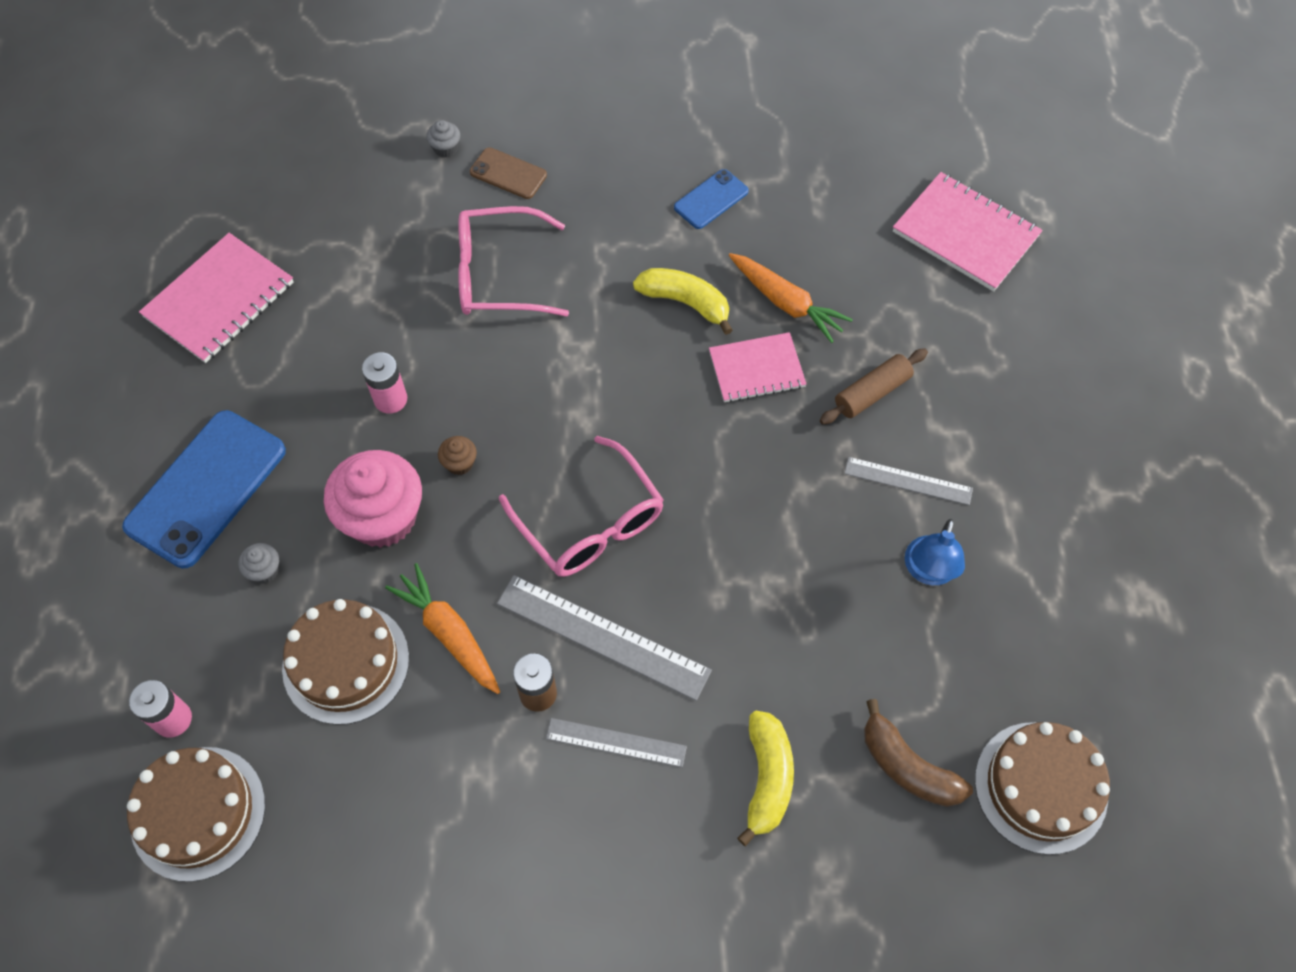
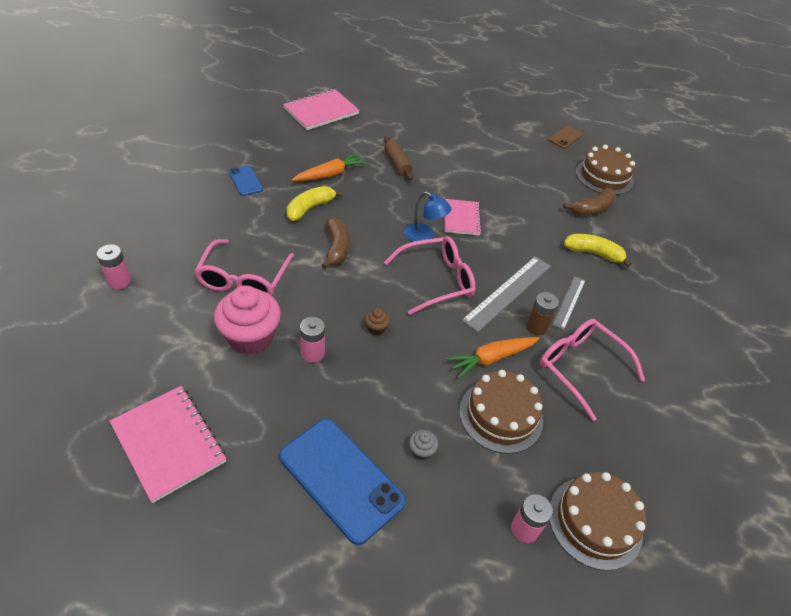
camera: 80 degrees left, 15 degrees down
(383, 517) = (402, 375): pink cupcake -> pink cupcake (250, 337)
(446, 148) = (119, 281): grey cupcake -> pink battery
(470, 773) = (580, 367): none -> pink glasses
(508, 174) = (165, 256): brown phone -> brown phone (565, 137)
(608, 365) = (336, 248): none -> brown banana
(756, 369) = (366, 195): pink notebook -> pink notebook (461, 218)
(908, 481) = (449, 167): grey ruler -> none
(928, 571) = (498, 175): blue lamp -> blue lamp (424, 236)

